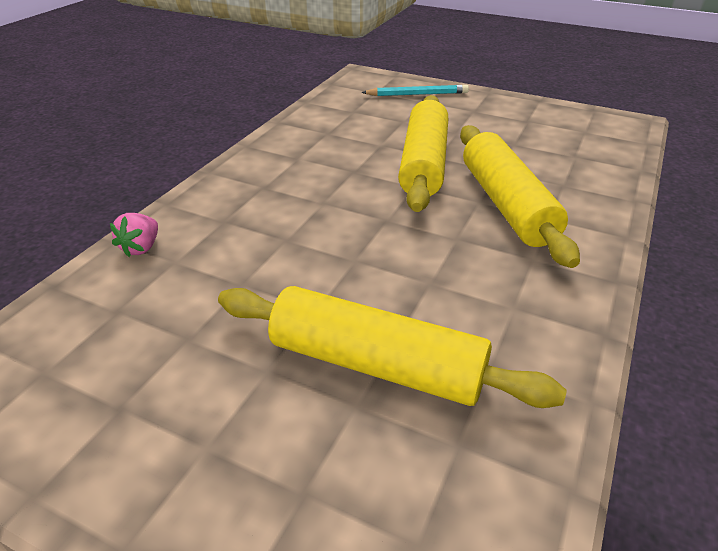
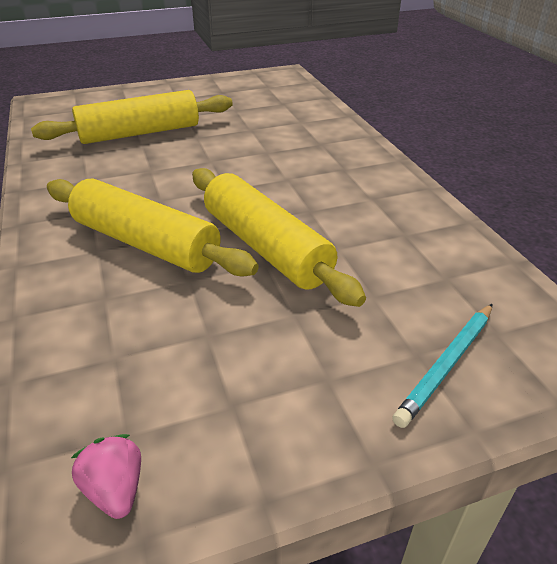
camera: 135 degrees right, 0 degrees up
(141, 248) = (328, 118): pink strawberry -> pink strawberry (115, 489)

